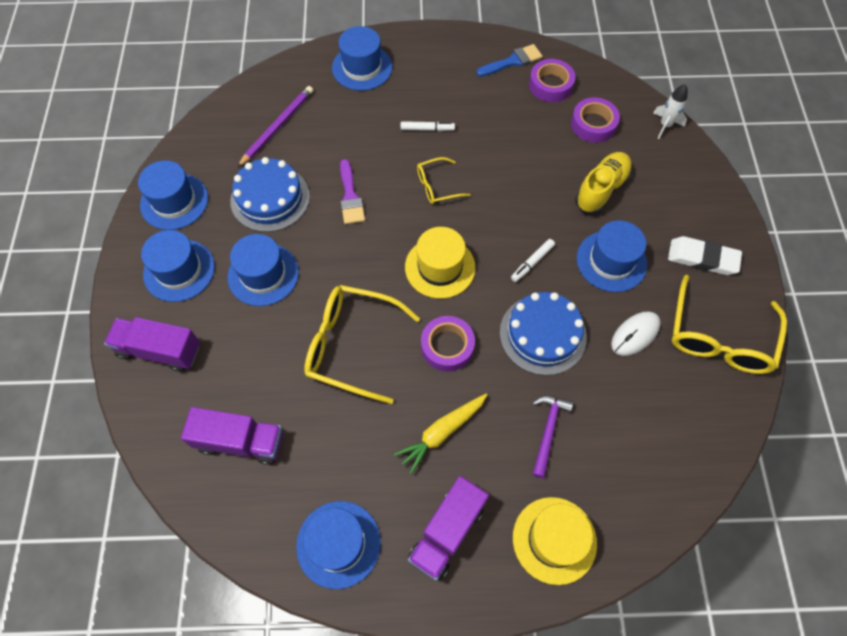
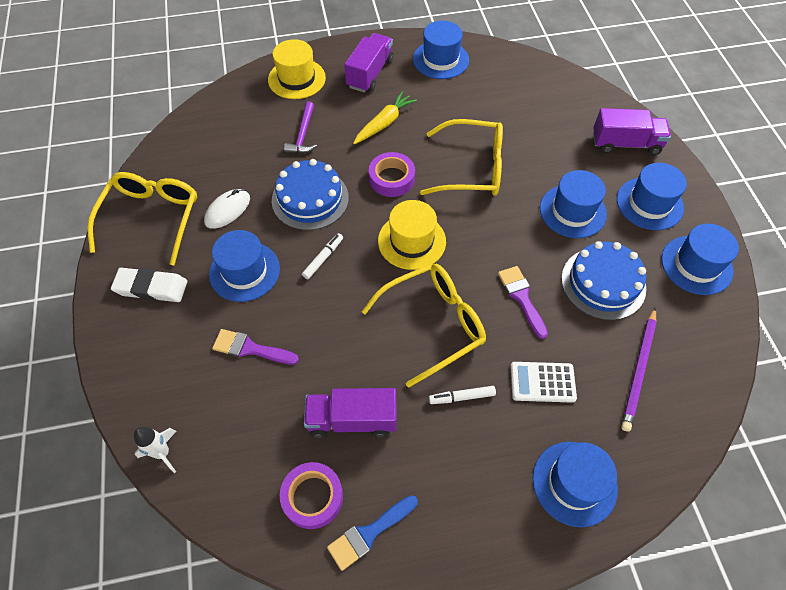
camera: 170 degrees right, 5 degrees down
(240, 441) = (531, 99): purple truck -> purple truck (352, 420)
(359, 130) = (542, 382): none -> white calculator
(437, 186) = (433, 324): yellow glasses -> yellow glasses, size x1.89
(593, 124) = (256, 439): purple tape -> none
(601, 189) = (250, 348): yellow shoe -> purple brush

